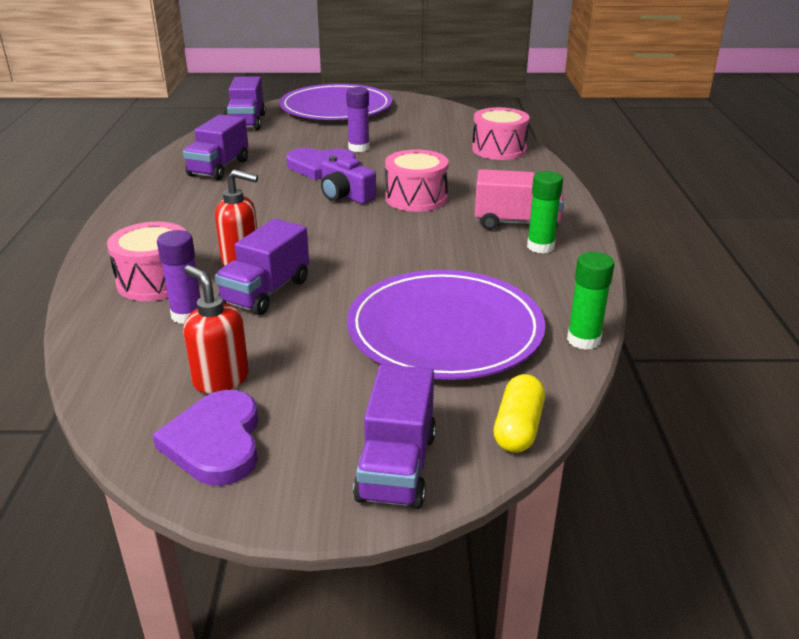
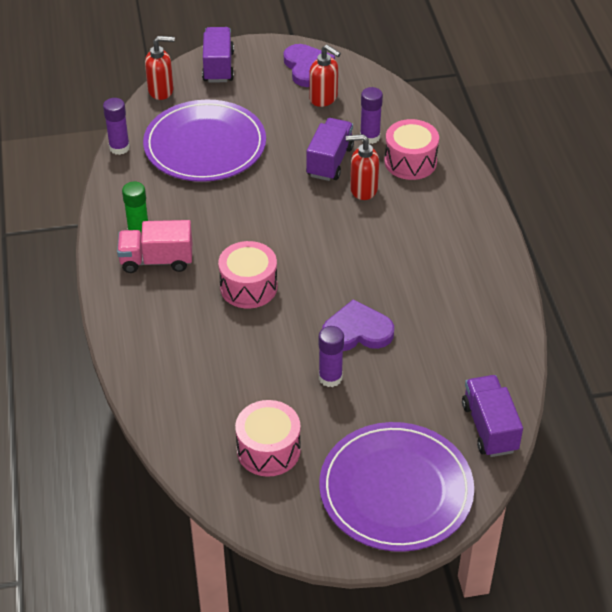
camera: 170 degrees right, 15 degrees up
(219, 168) = (457, 315): purple truck -> none
(345, 196) = (314, 282): purple camera -> none
(499, 149) = (172, 396): pink drum -> pink drum (268, 450)
(518, 428) = (161, 91): yellow capsule -> red soap dispenser
(583, 340) = (119, 148): green glue stick -> purple glue stick

